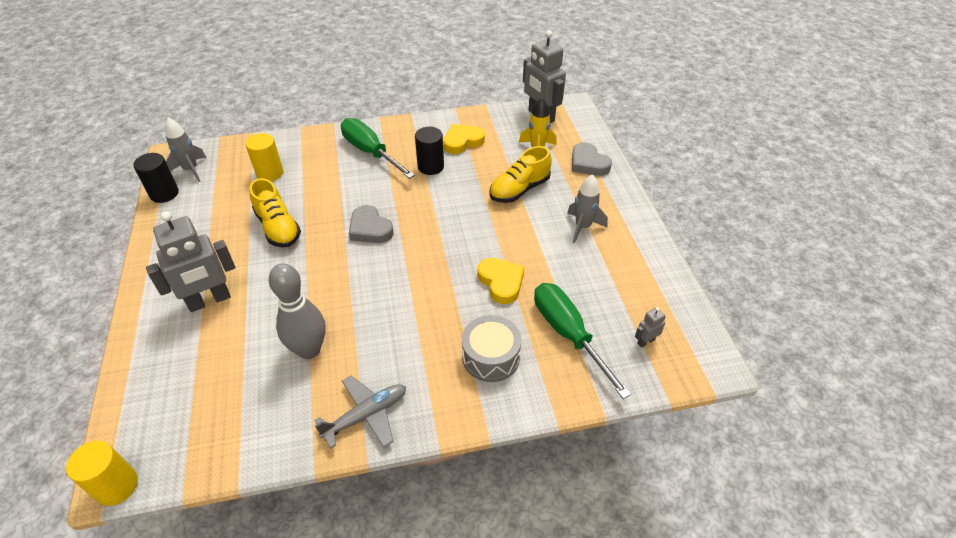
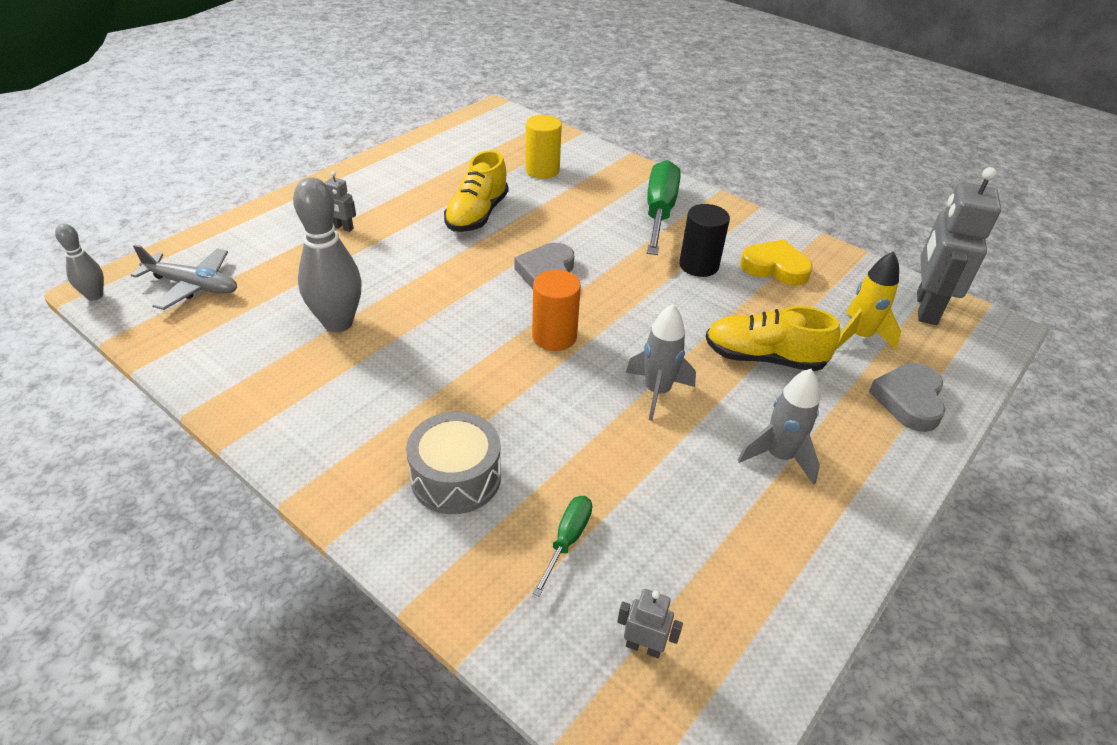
camera: 50 degrees right, 5 degrees down
(117, 486) = (95, 296): yellow cylinder -> grey bowling pin
(164, 194) = (444, 133): black cylinder -> none
(191, 170) = (490, 129): grey rocket -> grey rocket (657, 392)
(209, 301) = (342, 228): grey robot -> grey robot, size x0.43
(366, 415) = (284, 413): grey plane -> grey plane (193, 286)
(425, 257) = (554, 336): none -> orange cylinder
(501, 282) = (586, 424): yellow heart -> none
(568, 334) = (567, 540): green screwdriver -> green screwdriver, size x0.49

